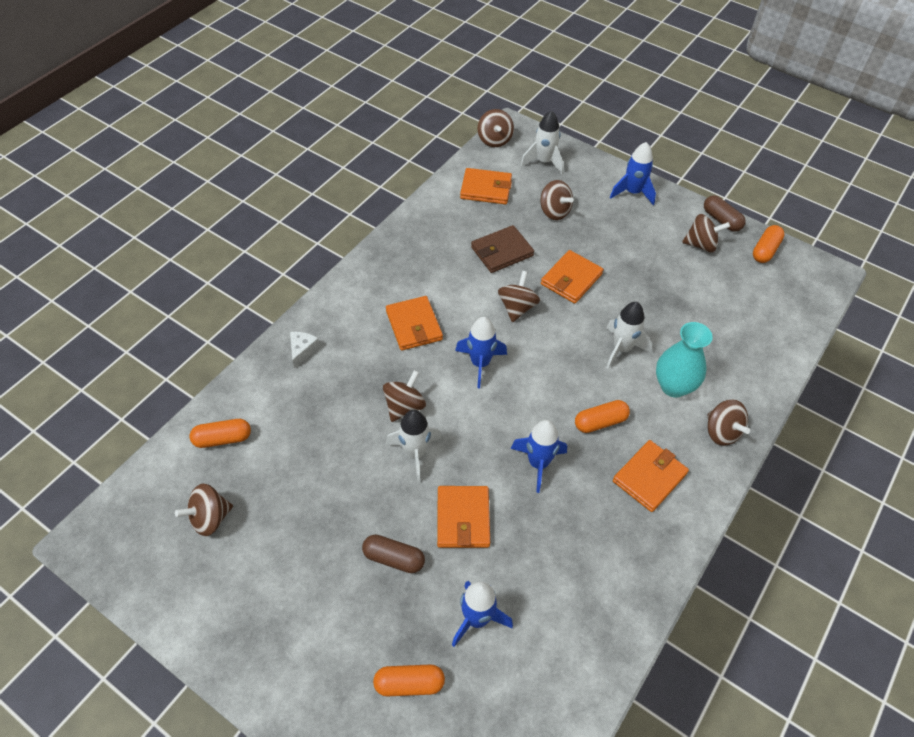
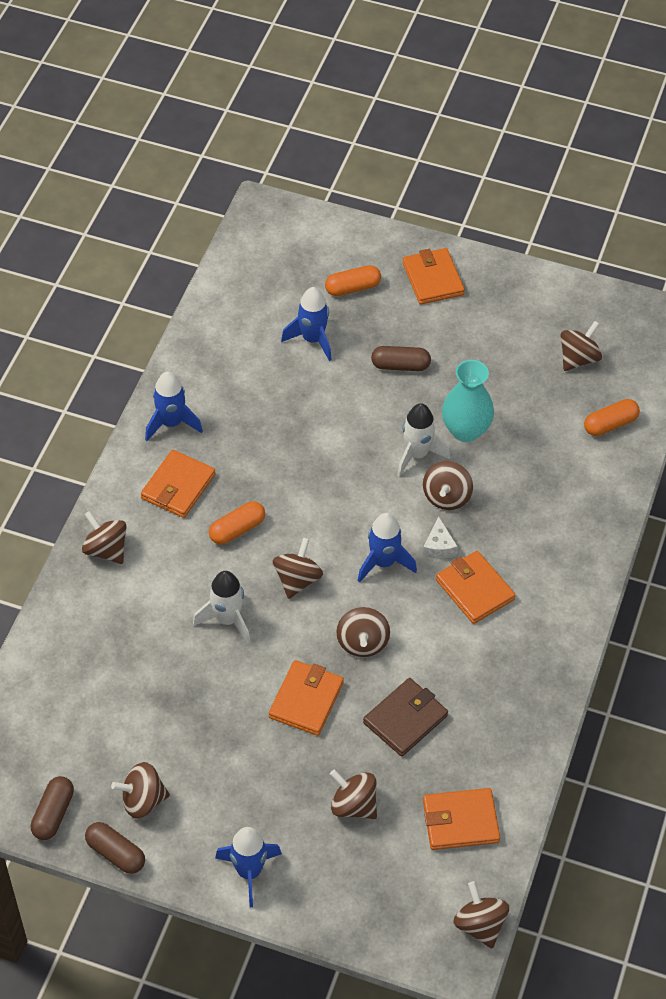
camera: 165 degrees right, 0 degrees up
(302, 350) = (583, 530): white cheese -> white cheese (439, 546)
(463, 518) = (350, 410): orange wallet -> orange wallet (433, 279)
(538, 463) = (292, 474): blue rocket -> blue rocket (171, 423)
(544, 162) = (392, 898): white rocket -> none
(557, 366) = (297, 580): none -> brown spinning top
(673, 386) = (162, 588): turquoise vase -> turquoise vase (465, 430)
(765, 250) = (53, 814): orange capsule -> brown capsule

